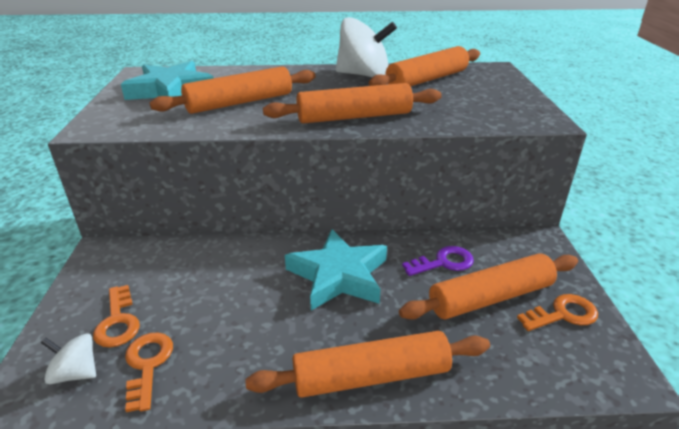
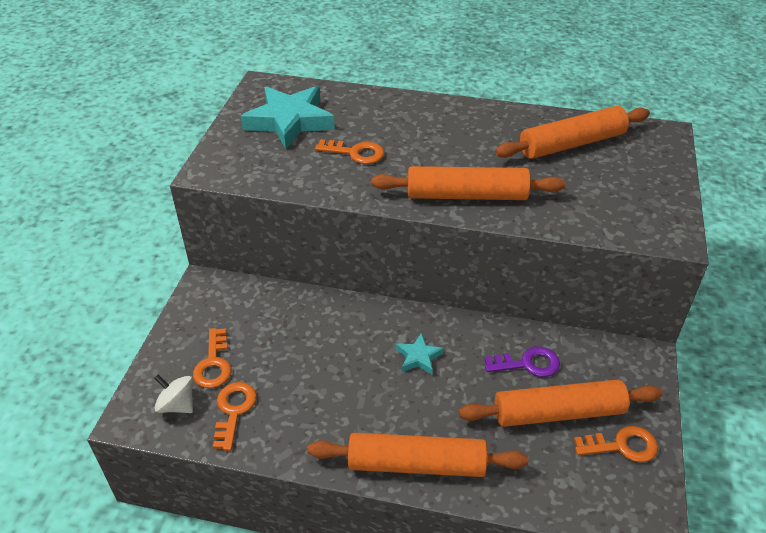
camera: 15 degrees right, 10 degrees up
(240, 102) = (355, 153): orange rolling pin -> orange key
(339, 275) = (418, 357): turquoise star -> turquoise star, size x0.47
(364, 75) = (502, 125): white spinning top -> none

